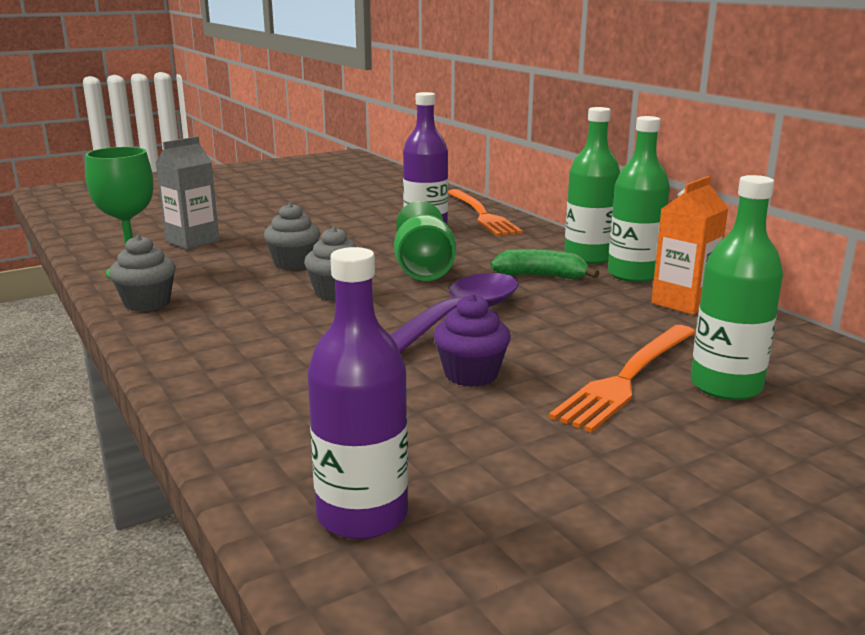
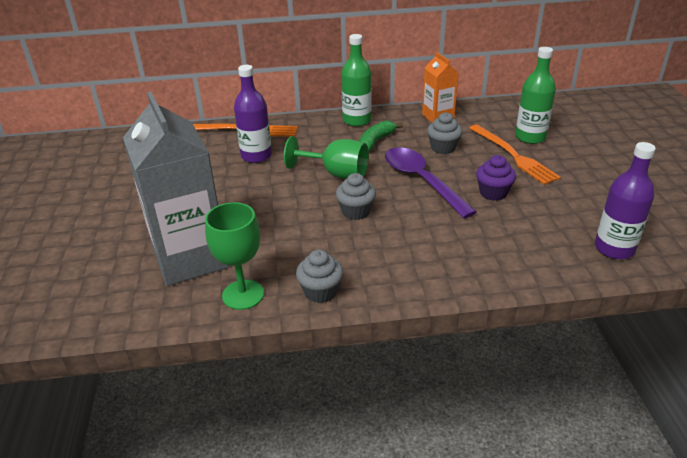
camera: 65 degrees left, 15 degrees up
(192, 241) = (190, 258): grey carton -> grey carton, size x1.95
(294, 264) = (286, 219): grey cupcake -> grey cupcake (443, 148)
(633, 274) = (392, 117): green bottle -> none

